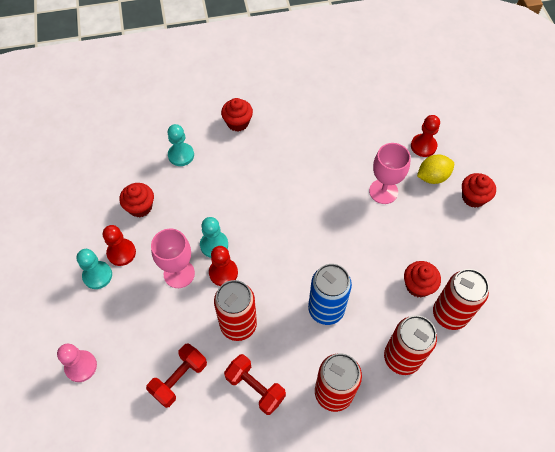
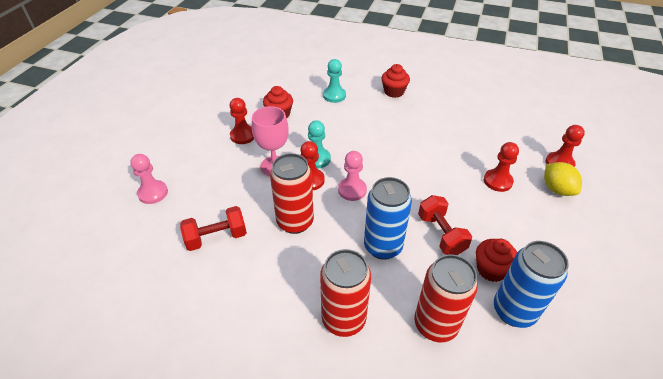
camera: 30 degrees right, 15 degrees down
(97, 275) = (214, 142): turquoise pawn -> none
(255, 388) = (273, 277): red dumbbell -> red dumbbell (441, 234)
(267, 264) = (352, 190): none -> pink pawn
(383, 191) = (497, 181): pink goblet -> red pawn
(432, 177) = (556, 189): yellow lemon -> yellow lemon turned 60 degrees clockwise
(449, 314) = (513, 311): red can -> blue can
(473, 197) = (595, 222): red cupcake -> none

